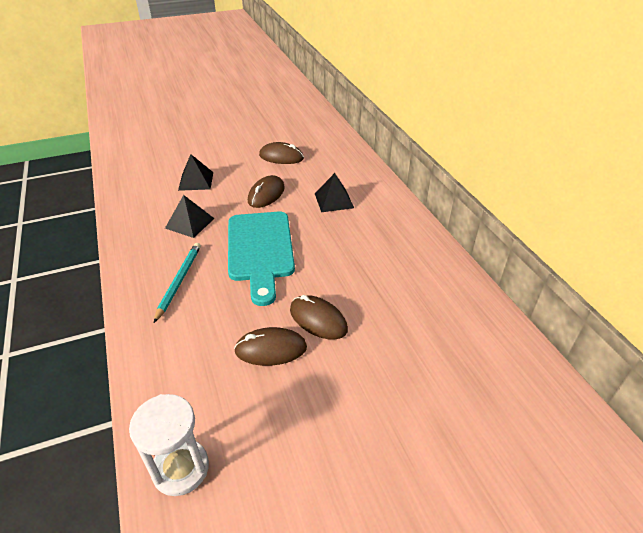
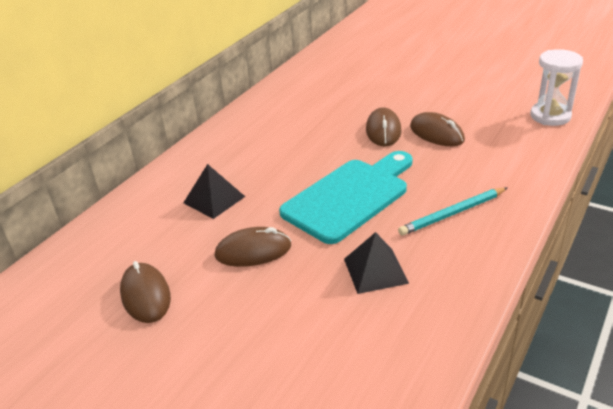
camera: 125 degrees left, 5 degrees down
(196, 181) = (291, 336): black pyramid -> none

